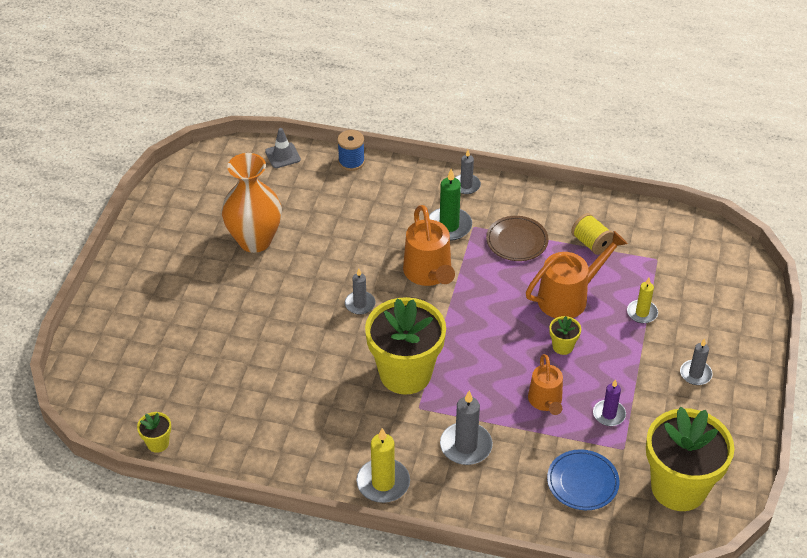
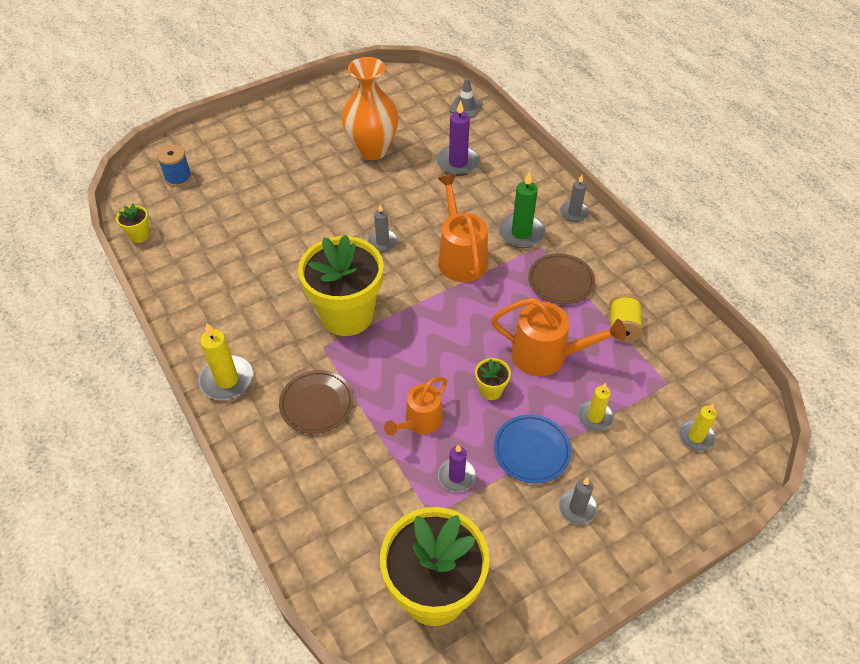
camera: 45 degrees right, 5 degrees up
(336, 205) = (458, 163): none -> purple candle
(351, 162) = (508, 141): blue spool -> blue spool (178, 178)
(429, 274) = (460, 256): orange watering can -> orange watering can turned 135 degrees clockwise
(466, 446) = (316, 404): grey candle -> brown plate
(582, 482) = (363, 512): blue plate -> blue plate (531, 450)
(708, 279) = (696, 436): none -> yellow candle

